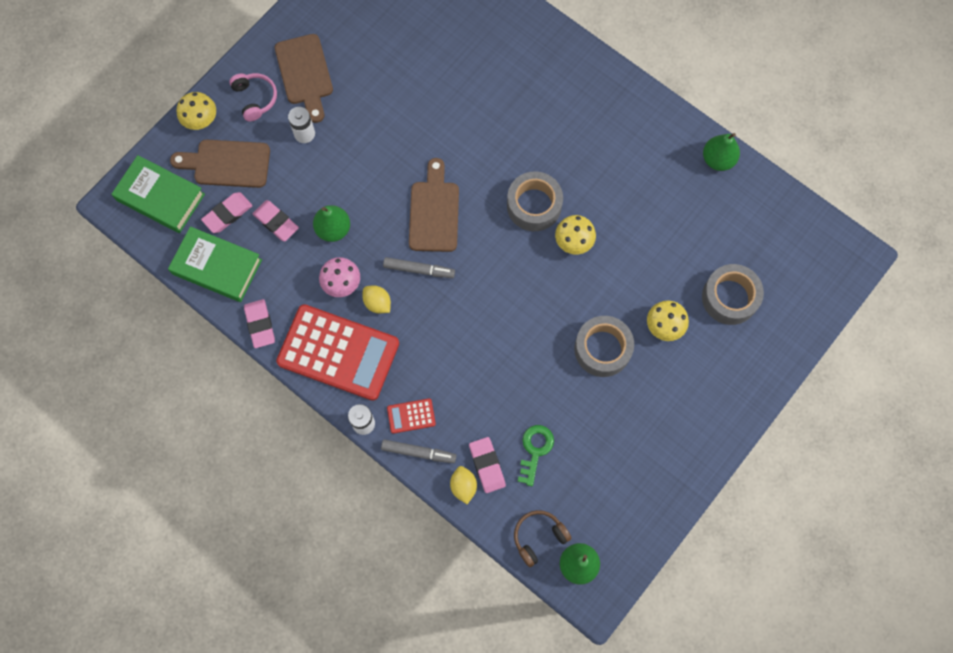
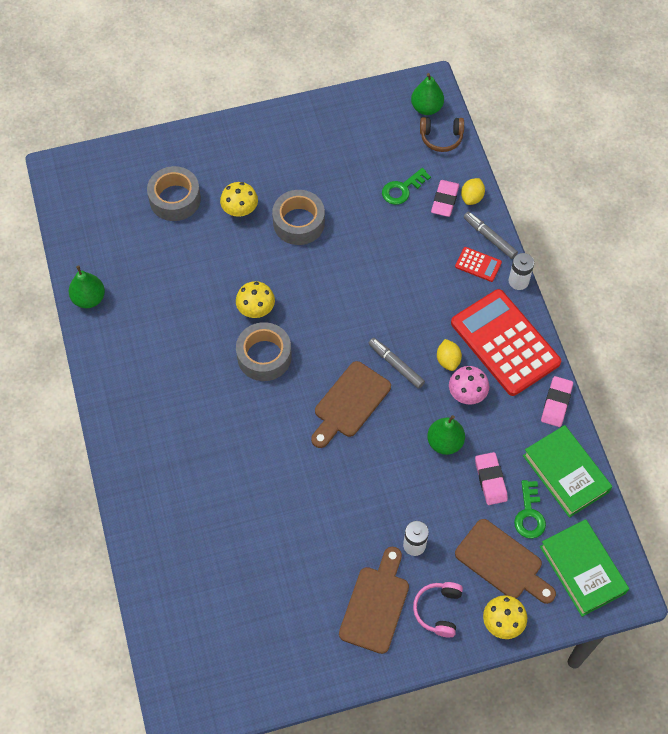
camera: 145 degrees left, 10 degrees down
(227, 214) = (529, 514): pink eraser -> green key

